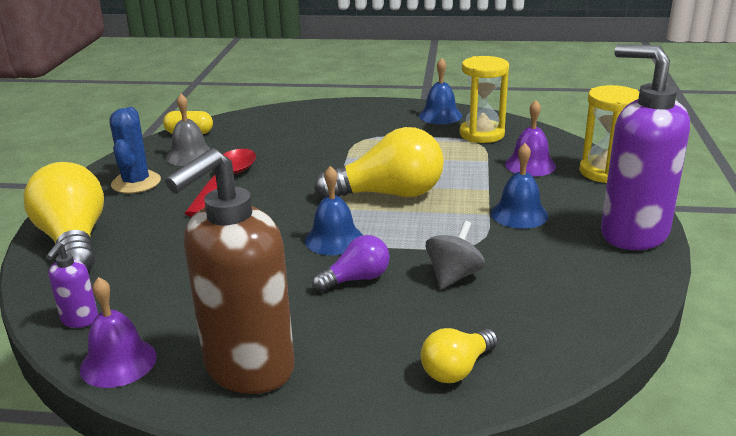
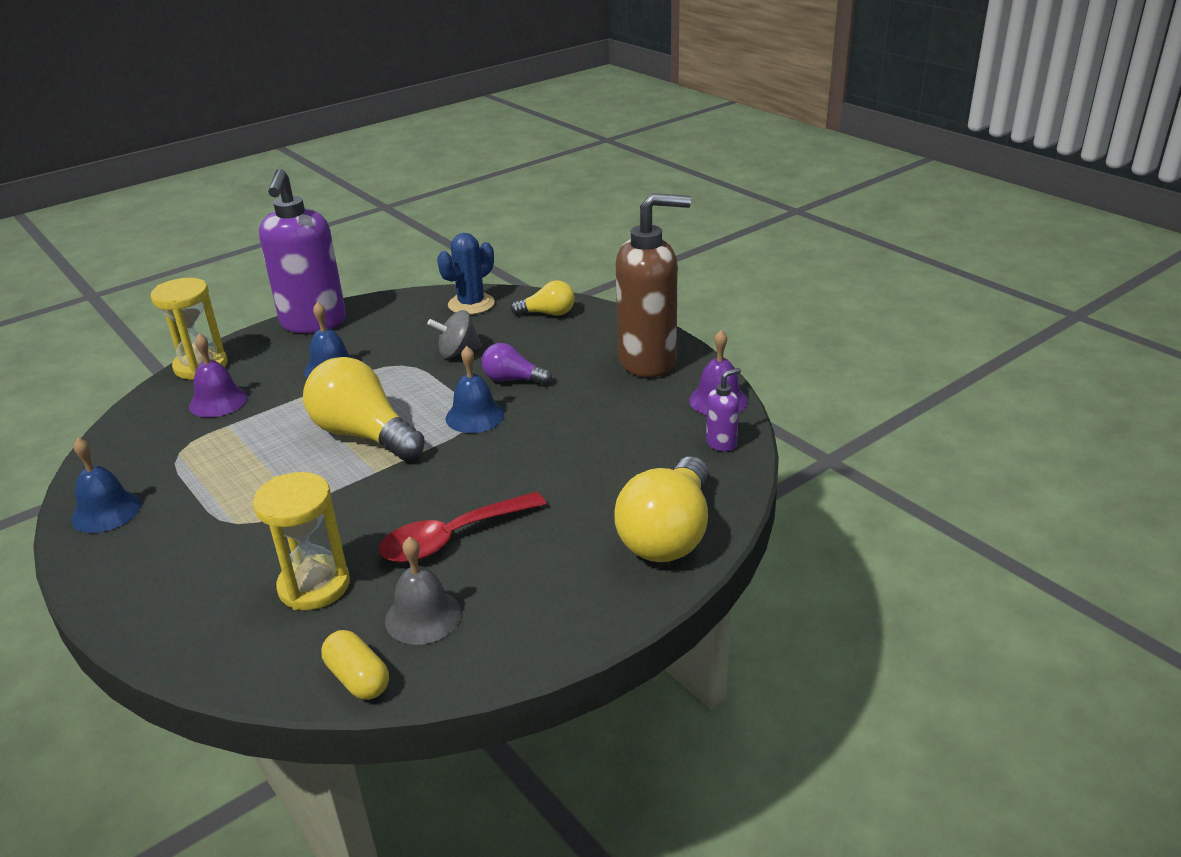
camera: 135 degrees left, 5 degrees up
(136, 183) = (533, 597): blue cactus -> blue cactus (471, 304)
(482, 134) = (152, 458): yellow hourglass -> yellow hourglass (314, 586)

